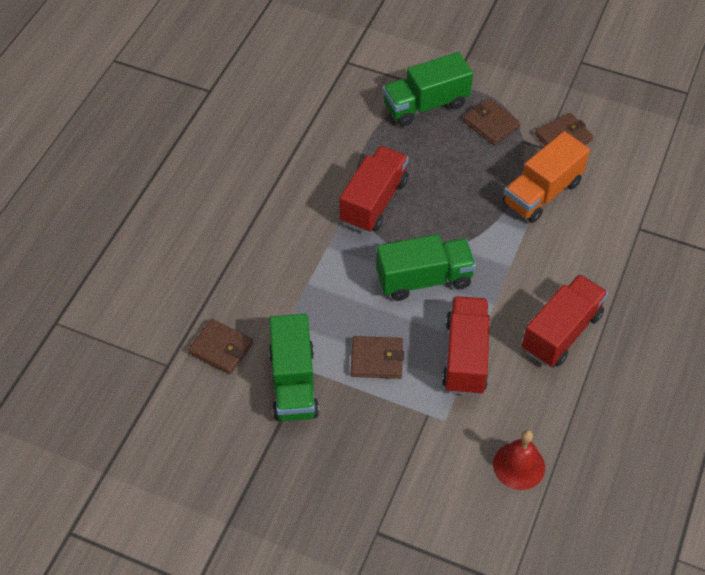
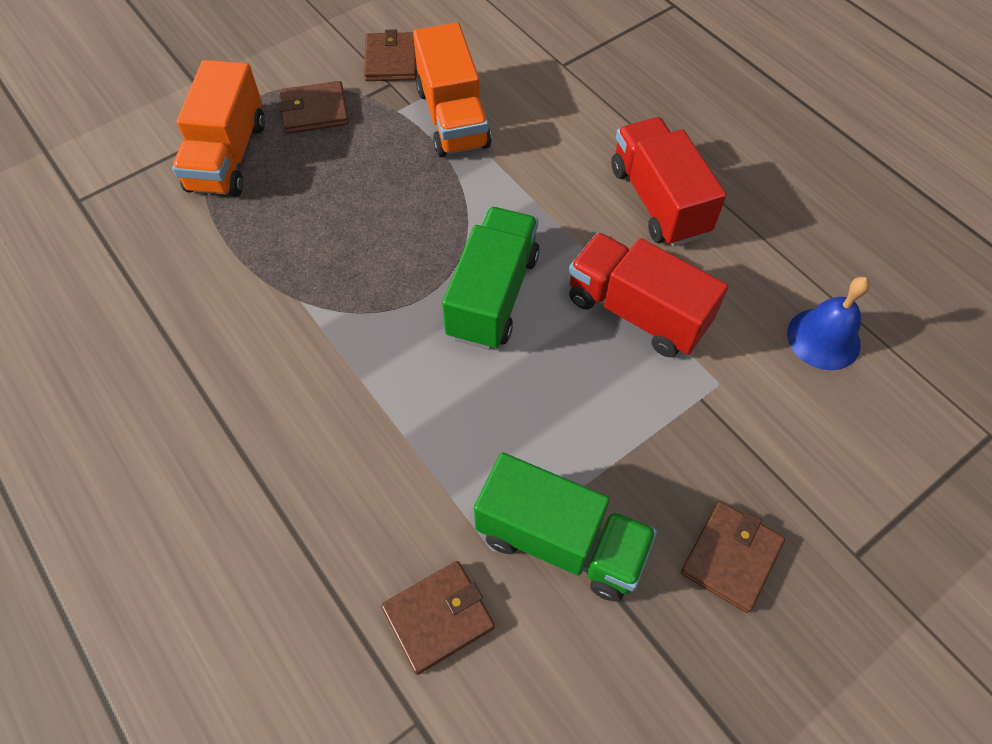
camera: 60 degrees left, 5 degrees up
(374, 201) = (330, 287): red truck -> none
(376, 359) = (583, 413): brown wallet -> brown wallet (731, 557)
(426, 105) = (228, 156): green truck -> orange truck
(519, 465) = (823, 338): red bell -> blue bell

